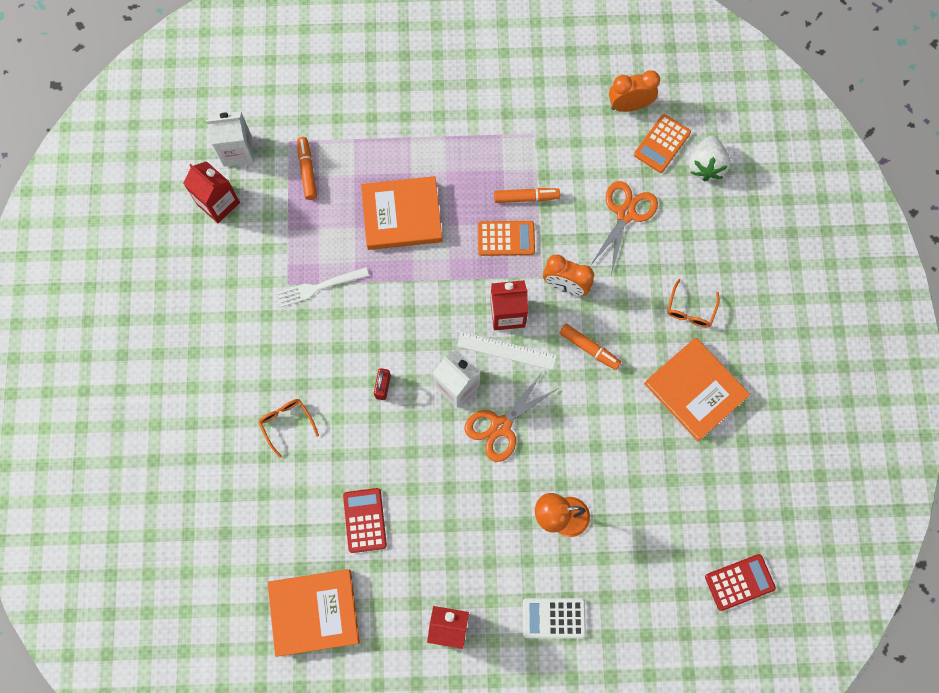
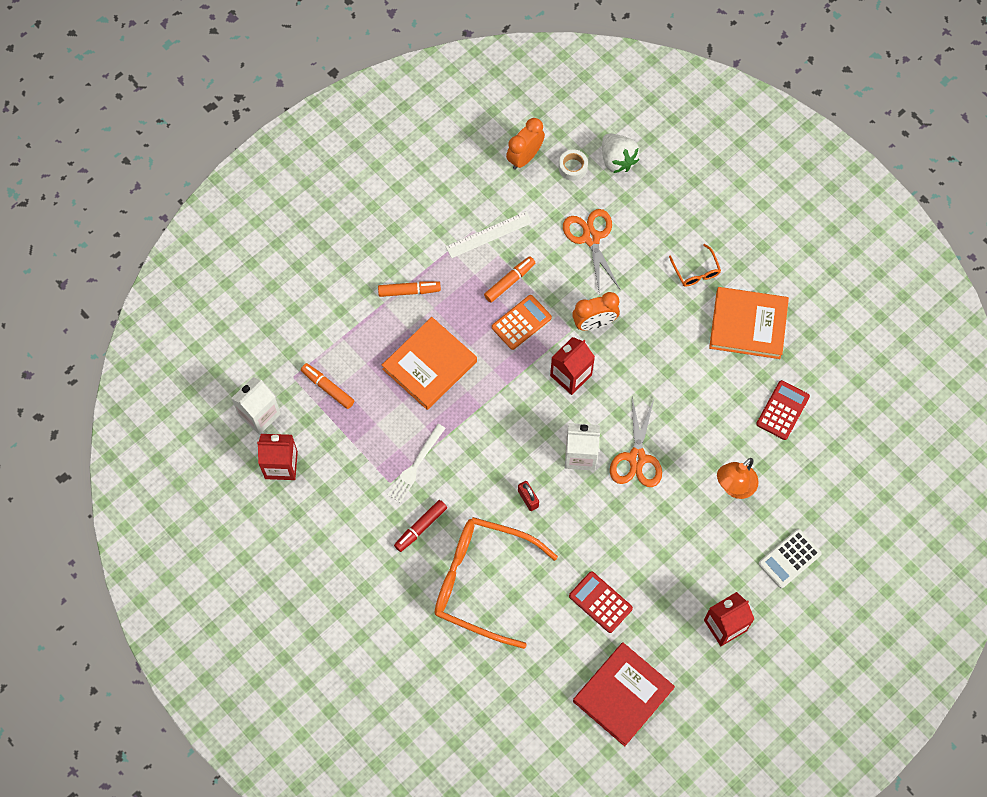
camera: 40 degrees left, 5 degrees down
(278, 340) = (420, 527): none -> red marker
(286, 423) = (481, 581): orange glasses -> orange glasses, size x2.39
(314, 612) = (623, 695): orange book -> red book
(506, 351) = (593, 402): white ruler -> white ruler (489, 235)
(589, 348) = (650, 354): orange marker -> orange marker (409, 291)
(662, 144) = (573, 167): orange calculator -> white tape
(739, 582) = (889, 431): red calculator -> red calculator (782, 410)

